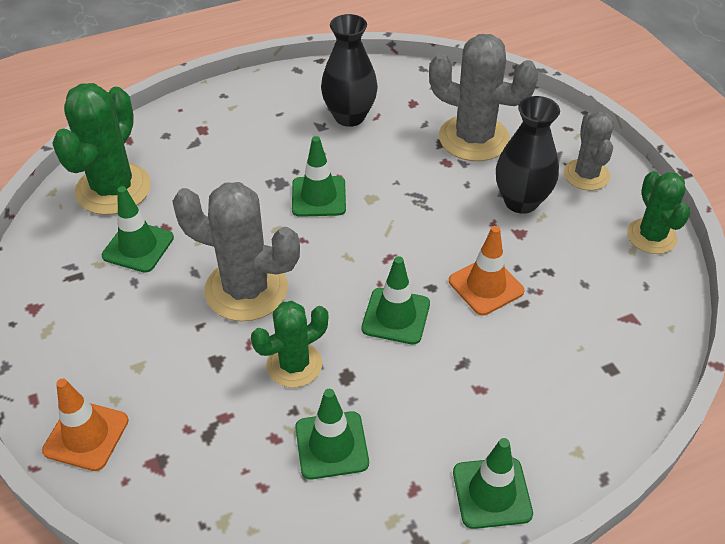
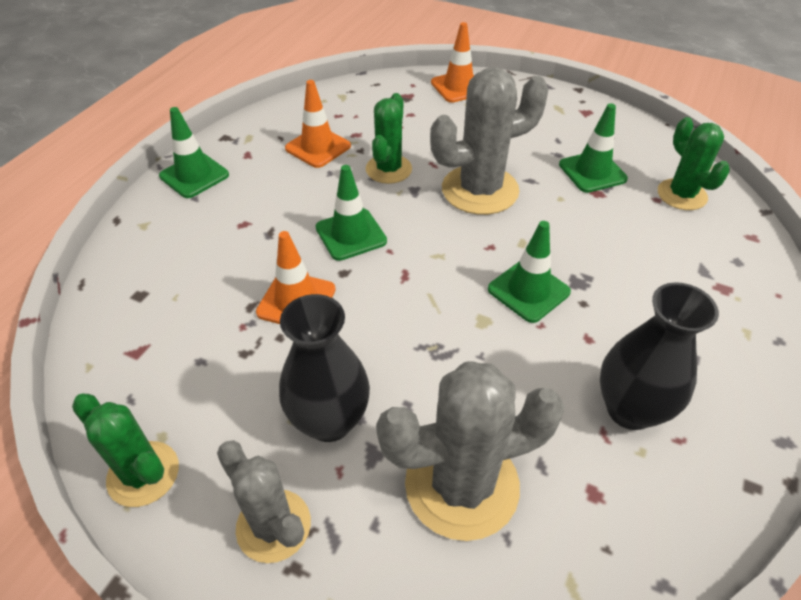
camera: 140 degrees right, 0 degrees up
(113, 189) = (681, 195): green cactus -> green cactus, size x0.62
(331, 445) = (318, 147): green traffic cone -> orange traffic cone

